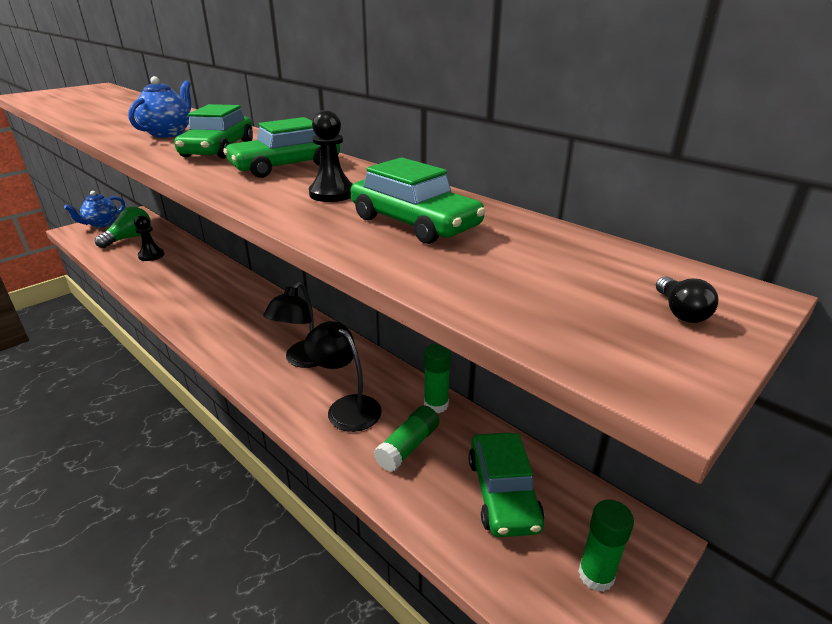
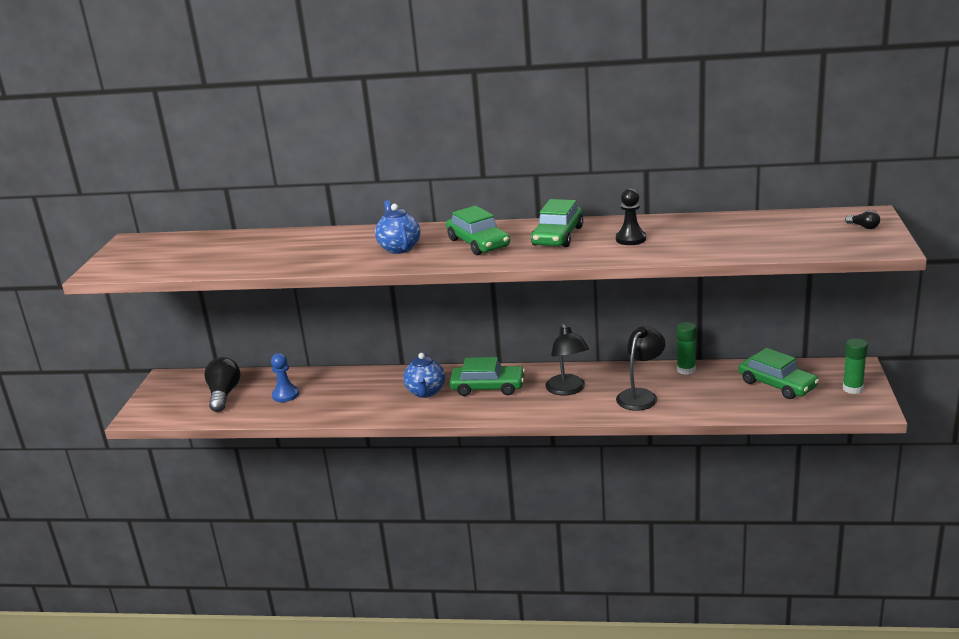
camera: 35 degrees left, 5 degrees down
(102, 224) = (157, 399): blue teapot -> blue teapot (426, 392)
(129, 238) = (224, 395): green light bulb -> black light bulb
(151, 255) = (285, 395): black pawn -> blue pawn
(346, 407) = (641, 395): black lamp -> black lamp turned 120 degrees clockwise
(408, 447) = (704, 393): green glue stick -> none
(414, 223) = (706, 235): green car -> green car (488, 387)

